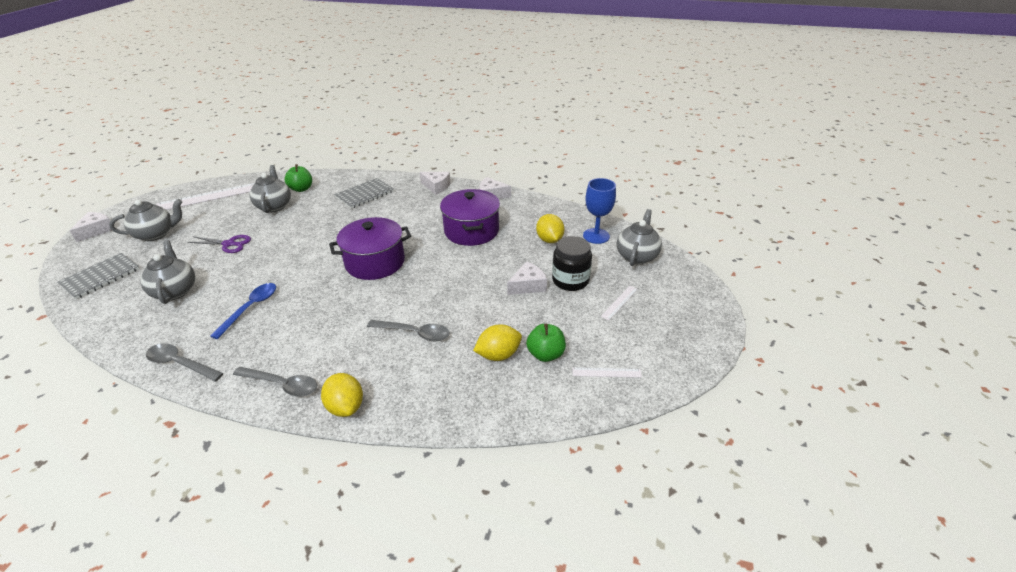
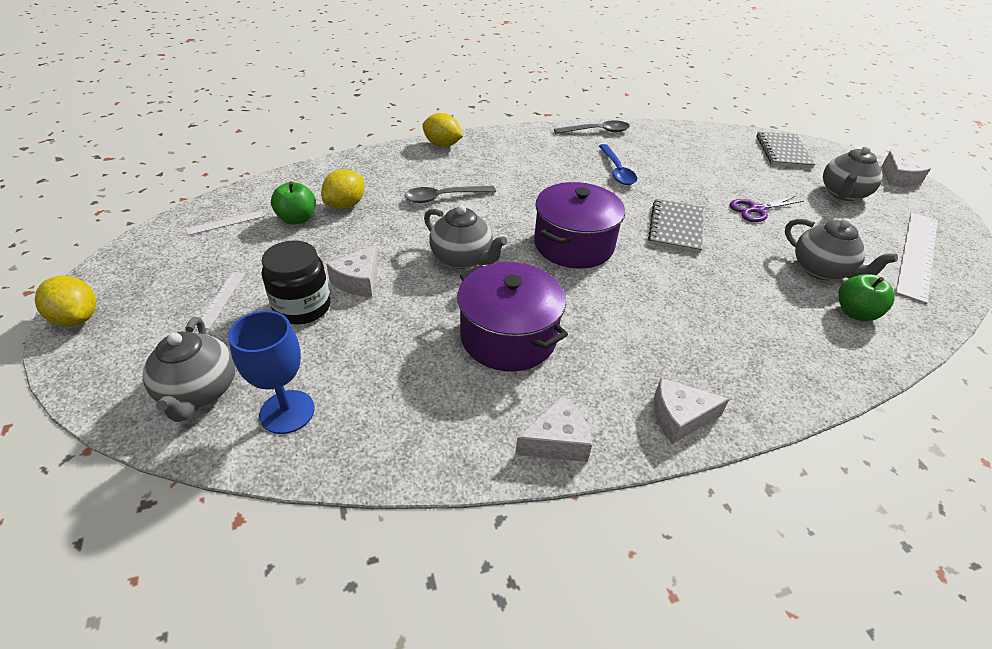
camera: 145 degrees right, 5 degrees up
(175, 291) = (703, 162): grey teapot -> grey teapot (462, 259)
(282, 385) = (505, 142): grey spoon -> none
(365, 195) = (756, 341): grey notebook -> grey notebook (675, 227)
(549, 240) = (369, 368): yellow lemon -> yellow lemon (77, 318)

